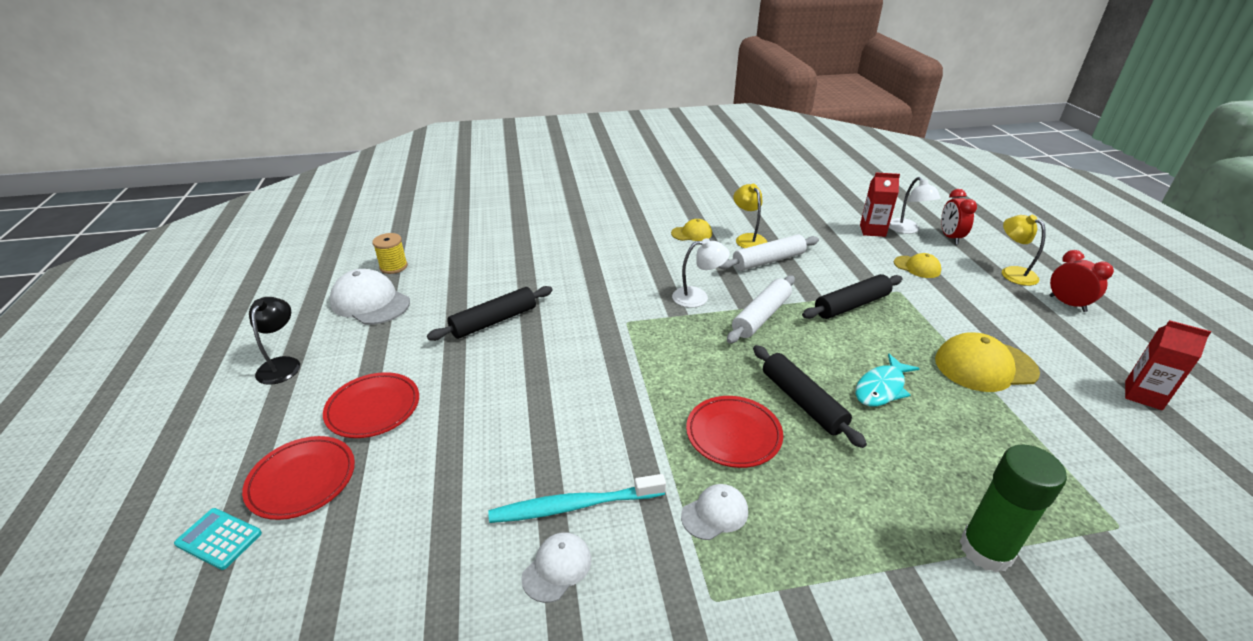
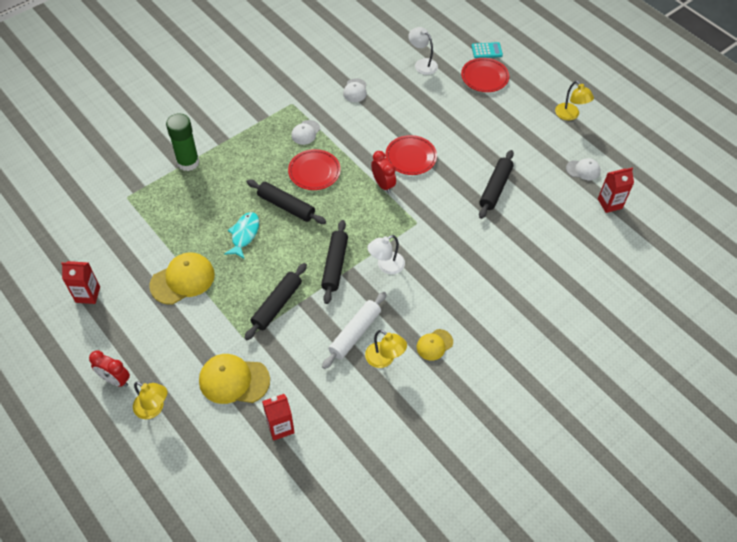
camera: 150 degrees right, 20 degrees up
(282, 364) = (570, 115): black lamp -> yellow lamp
(370, 302) = (583, 170): white cap -> white cap, size x0.57
(373, 408) = (495, 114): red plate -> red plate (411, 157)
(393, 267) = (609, 203): yellow spool -> red carton
(574, 506) = (365, 112): turquoise toothbrush -> none
(761, 316) = (334, 265): white rolling pin -> black rolling pin
(907, 230) = (248, 444): white lamp -> white lamp (422, 64)
(917, 267) = (234, 380): yellow cap -> yellow cap, size x1.76
(950, 237) = (207, 449): red clock -> red clock (383, 184)

